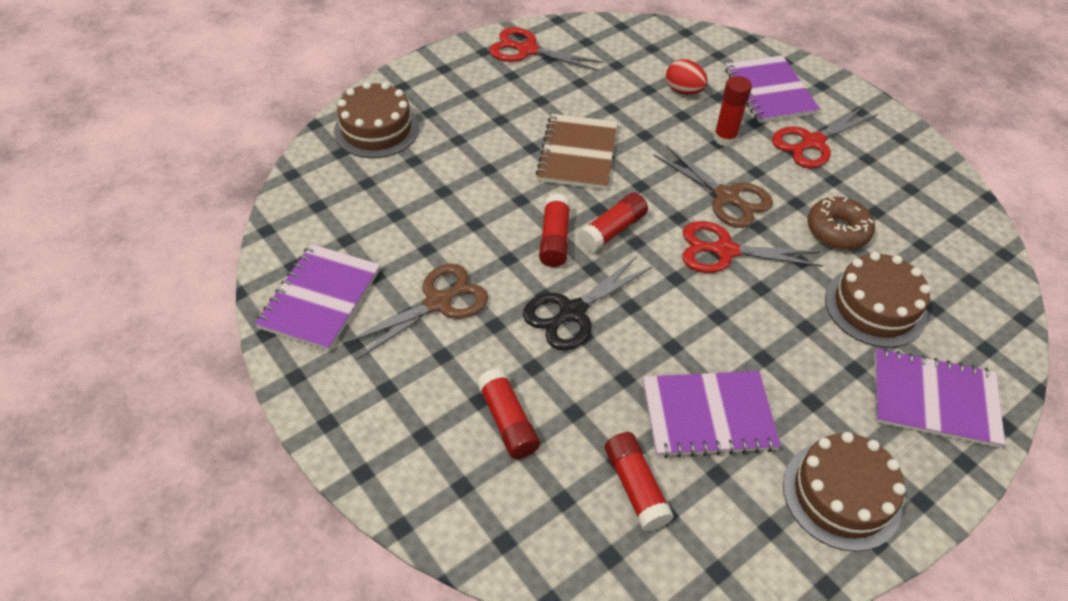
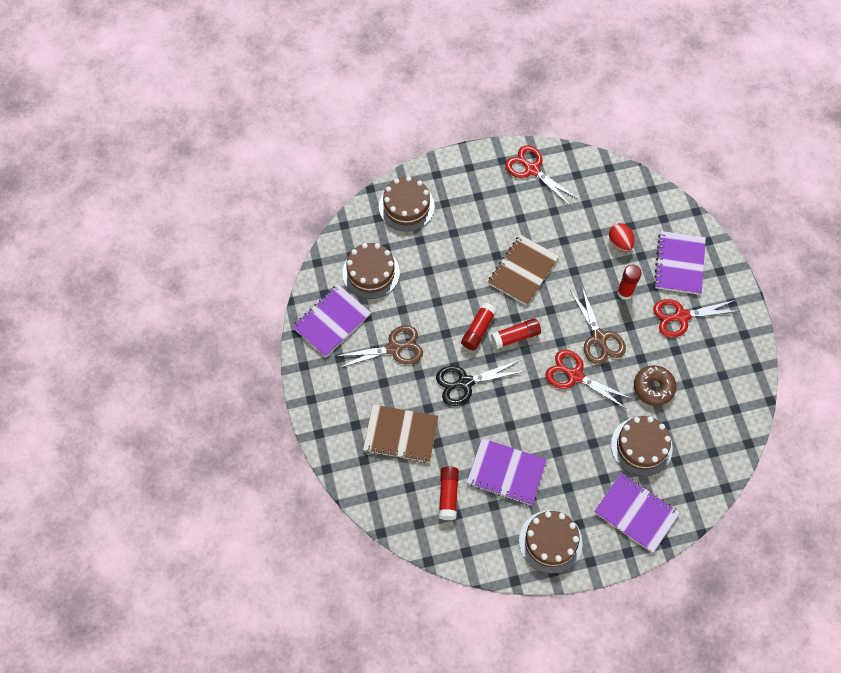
camera: 25 degrees right, 15 degrees up
(357, 218) = (371, 273): none -> brown cake
(508, 421) = (401, 434): red glue stick -> brown notebook

